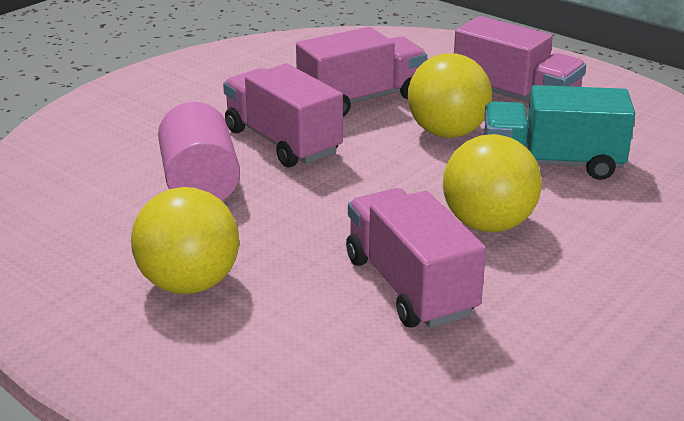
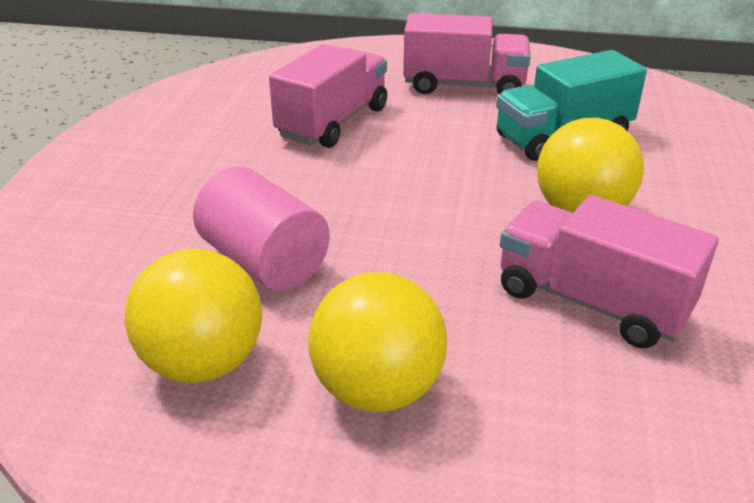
camera: 30 degrees left, 5 degrees up
(282, 142) = (303, 188): pink truck -> none
(447, 133) = (446, 133): yellow ball -> yellow ball (204, 362)

